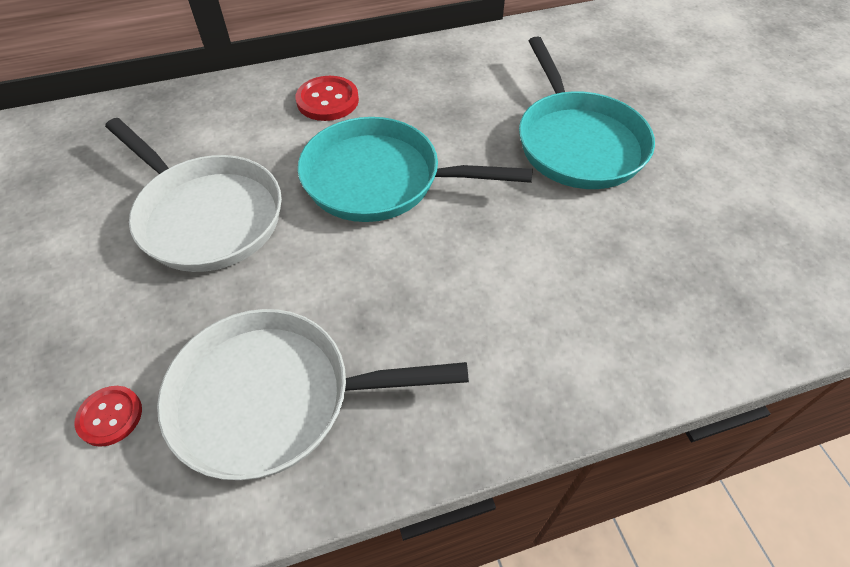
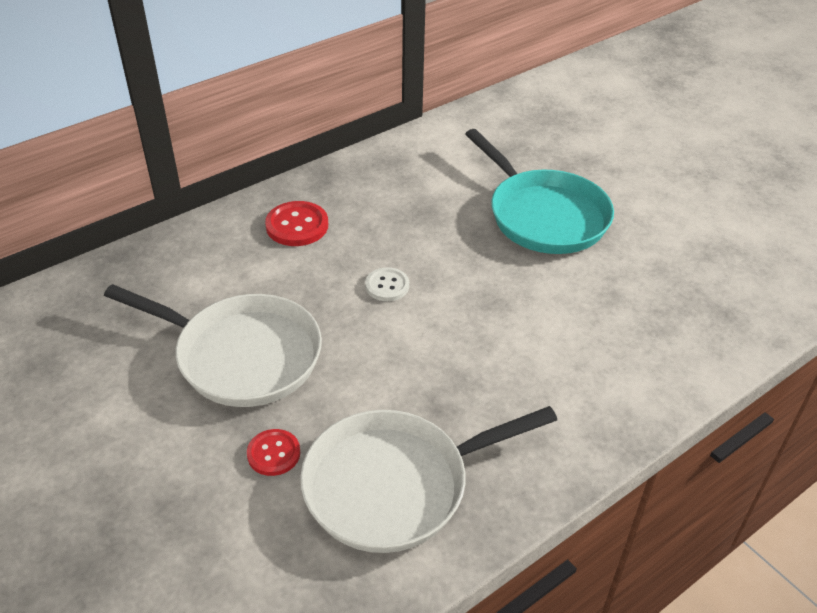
camera: 20 degrees left, 10 degrees down
(110, 416) = (258, 540): red button -> red button (273, 453)
(380, 179) = (387, 286): turquoise pan -> white button

